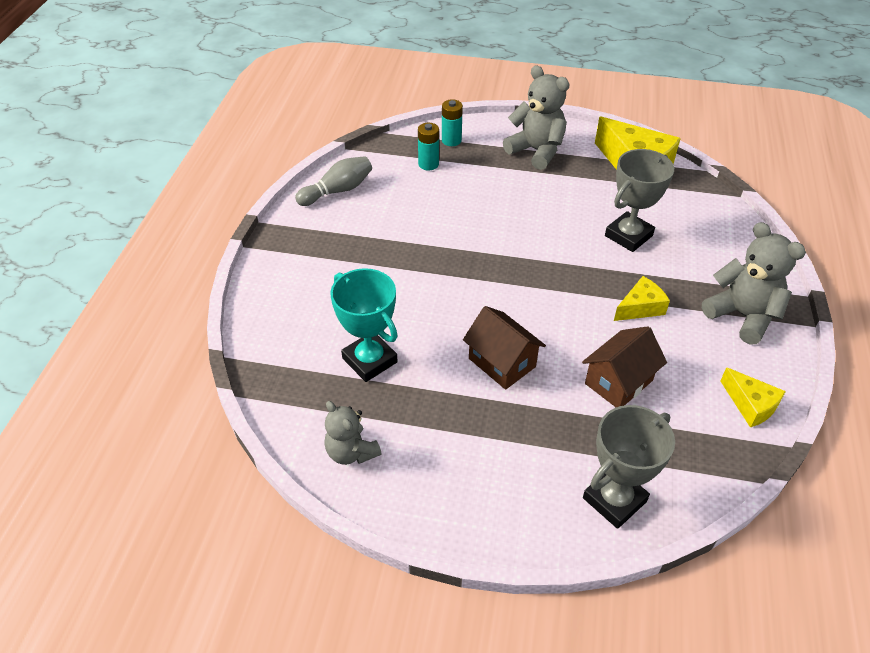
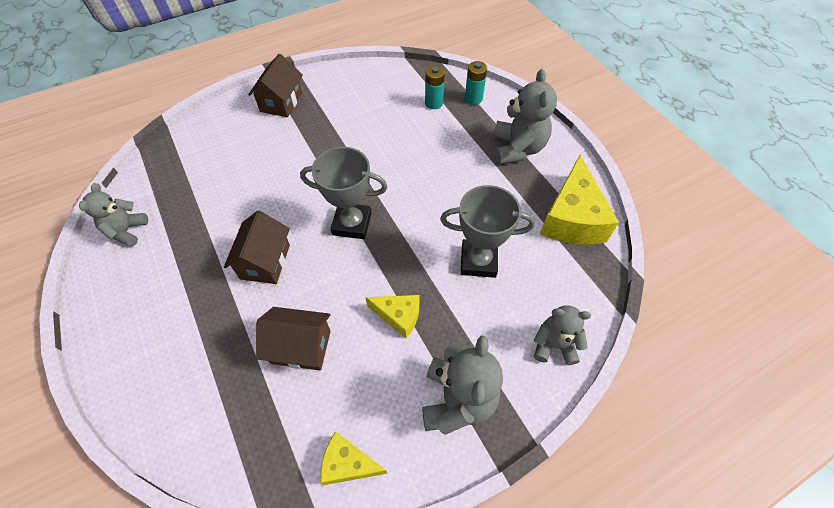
camera: 50 degrees right, 10 degrees up
(301, 255) = (281, 102): none -> brown house
(337, 191) = (358, 80): grey bowling pin -> none
(370, 360) = (213, 191): turquoise trophy -> none
(614, 500) = (174, 412): grey trophy -> grey trophy (352, 224)
(737, 241) = (554, 345): none -> grey teddy bear
(750, 405) = (348, 464): yellow cheese -> yellow cheese turned 90 degrees clockwise

